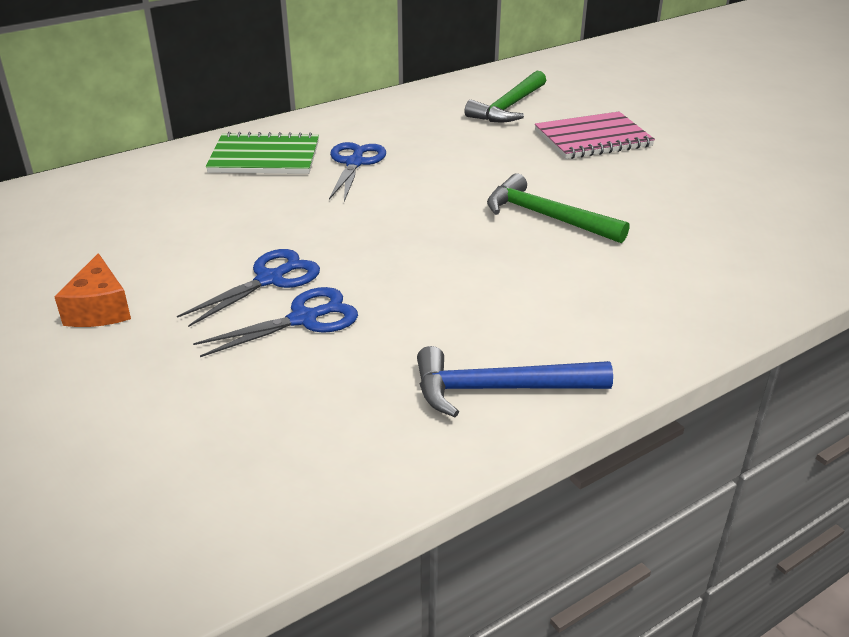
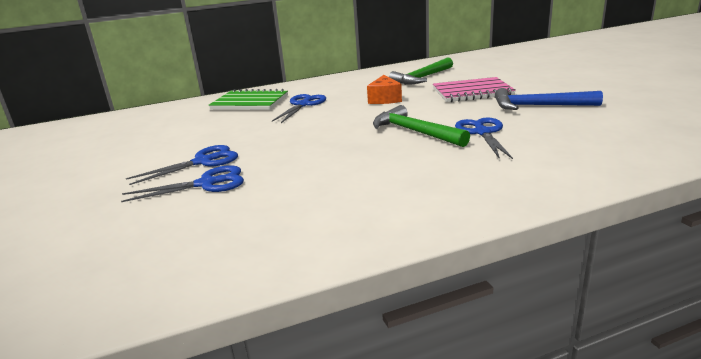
camera: 15 degrees right, 10 degrees down
(100, 309) = (87, 174): orange cheese -> orange cheese (384, 99)
(499, 388) = (314, 233): blue hammer -> blue hammer (538, 106)
(636, 217) = (483, 132): none -> blue scissors

